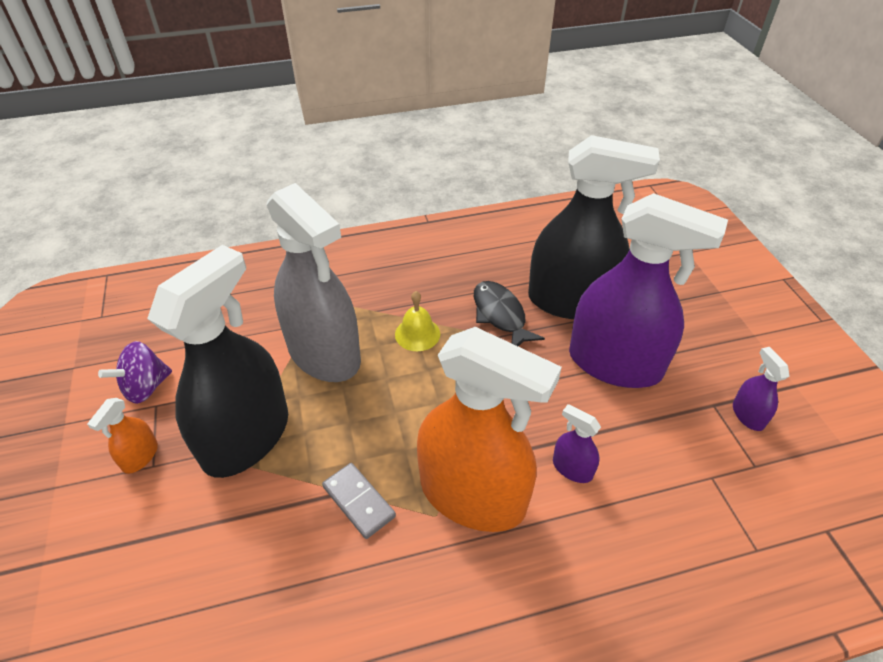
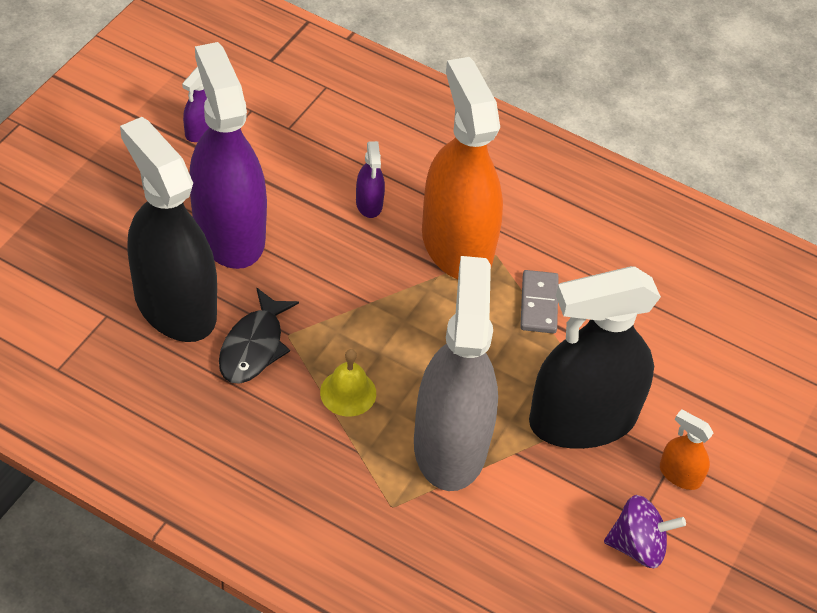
camera: 140 degrees left, 5 degrees up
(140, 456) = (680, 475): orange spray bottle -> orange spray bottle turned 120 degrees counterclockwise

